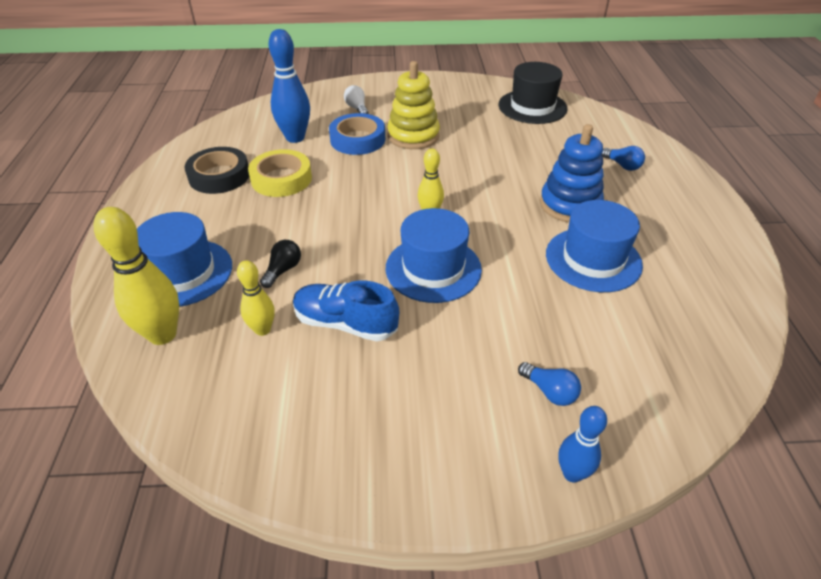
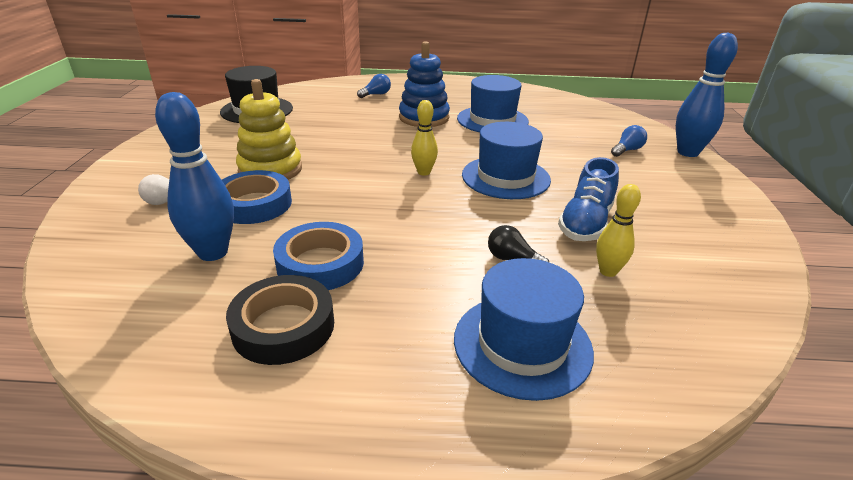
camera: 85 degrees left, 10 degrees down
(162, 334) = (640, 350): yellow bowling pin -> none
(281, 179) = (320, 263): yellow tape -> blue tape
(572, 473) = (687, 152): blue bowling pin -> blue bowling pin, size x1.70

